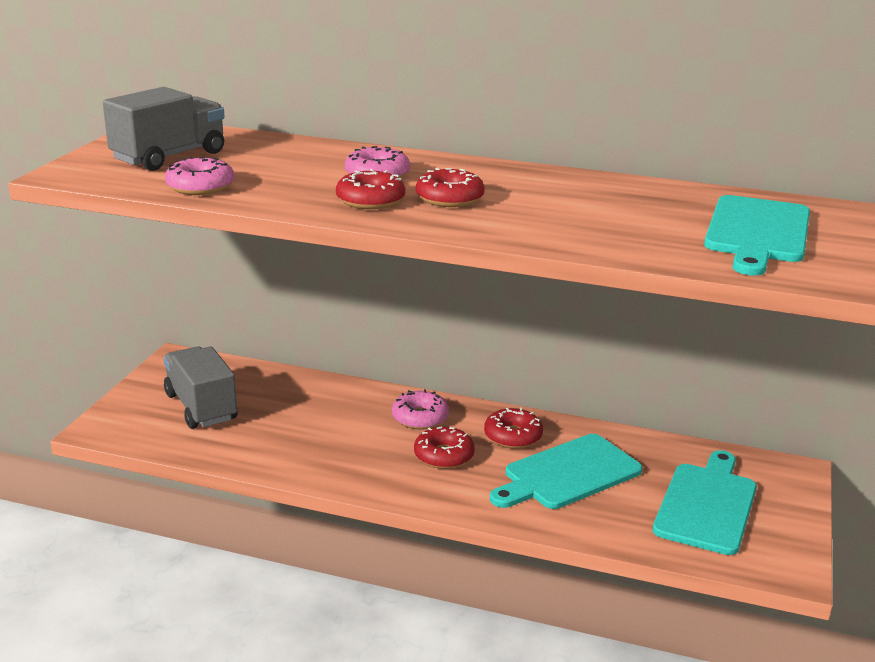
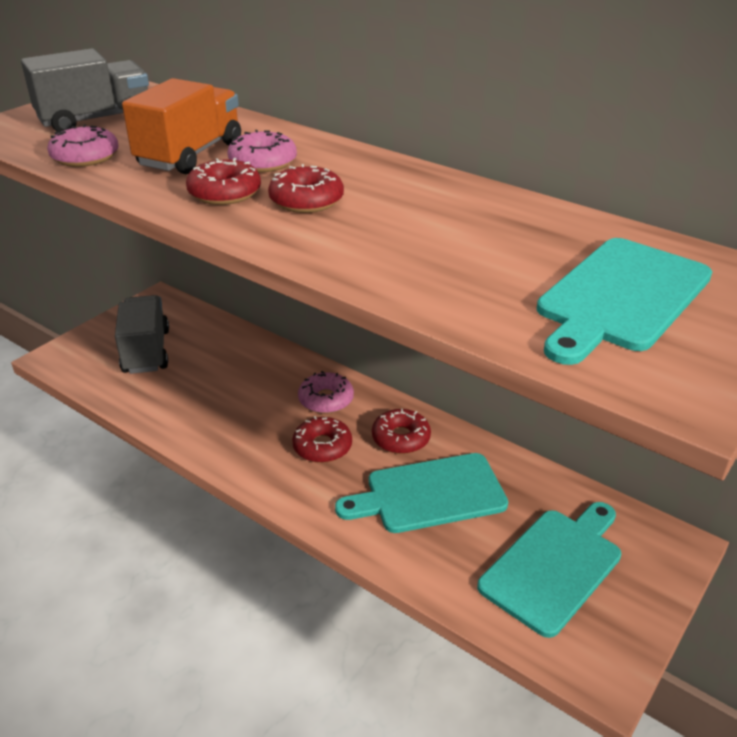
camera: 20 degrees right, 10 degrees up
(302, 176) = (190, 155): none -> orange truck

